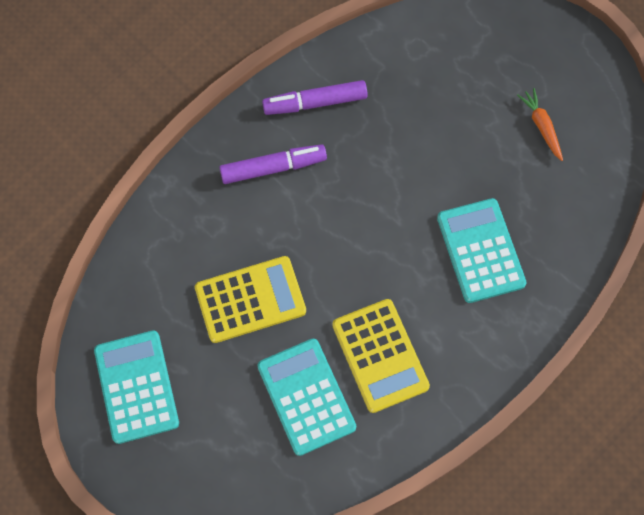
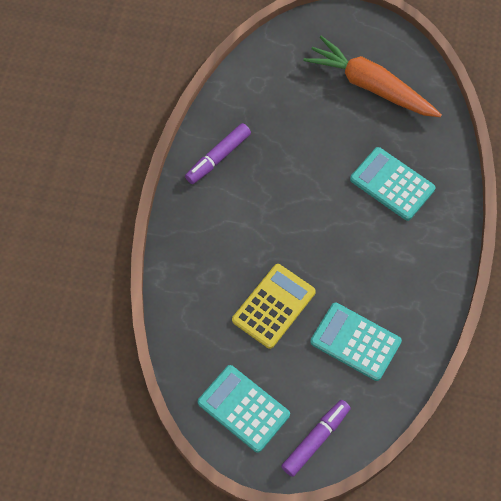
camera: 35 degrees left, 5 degrees down
(273, 168) = (223, 215): purple marker -> purple marker (316, 439)
(380, 355) = (381, 287): yellow calculator -> none
(541, 126) = (371, 86): orange carrot -> orange carrot, size x2.37

